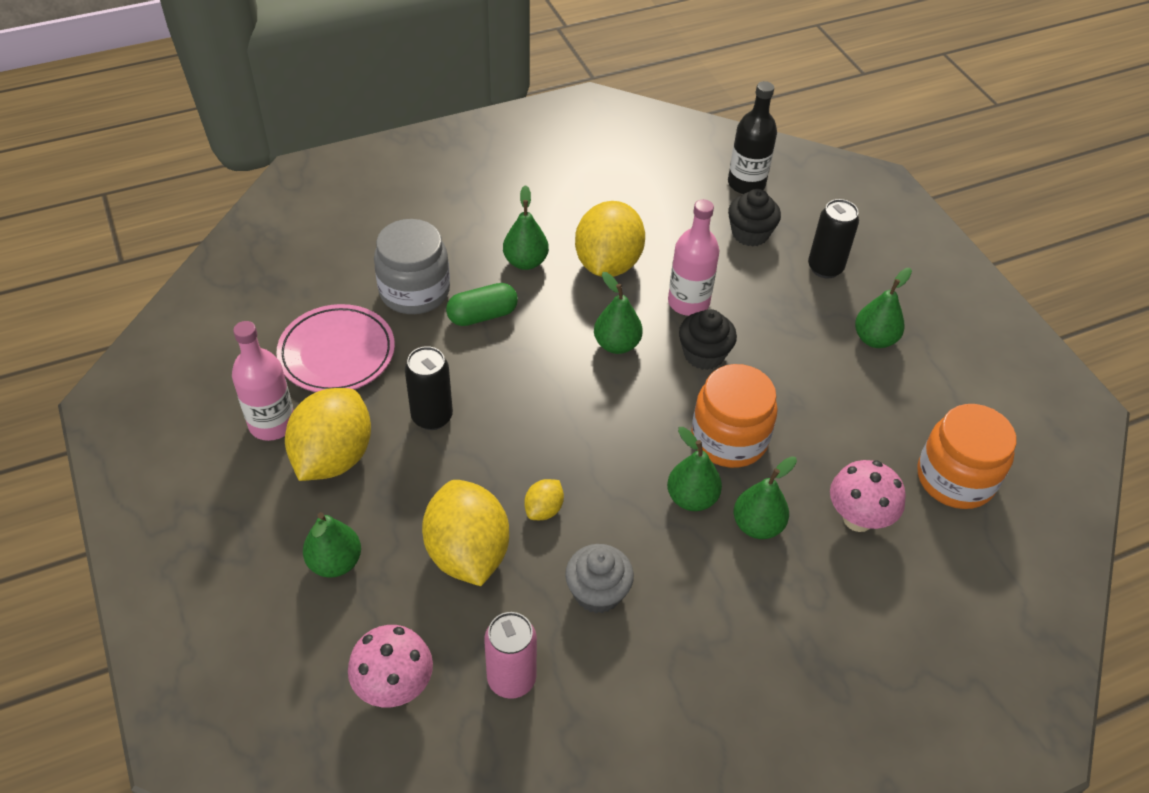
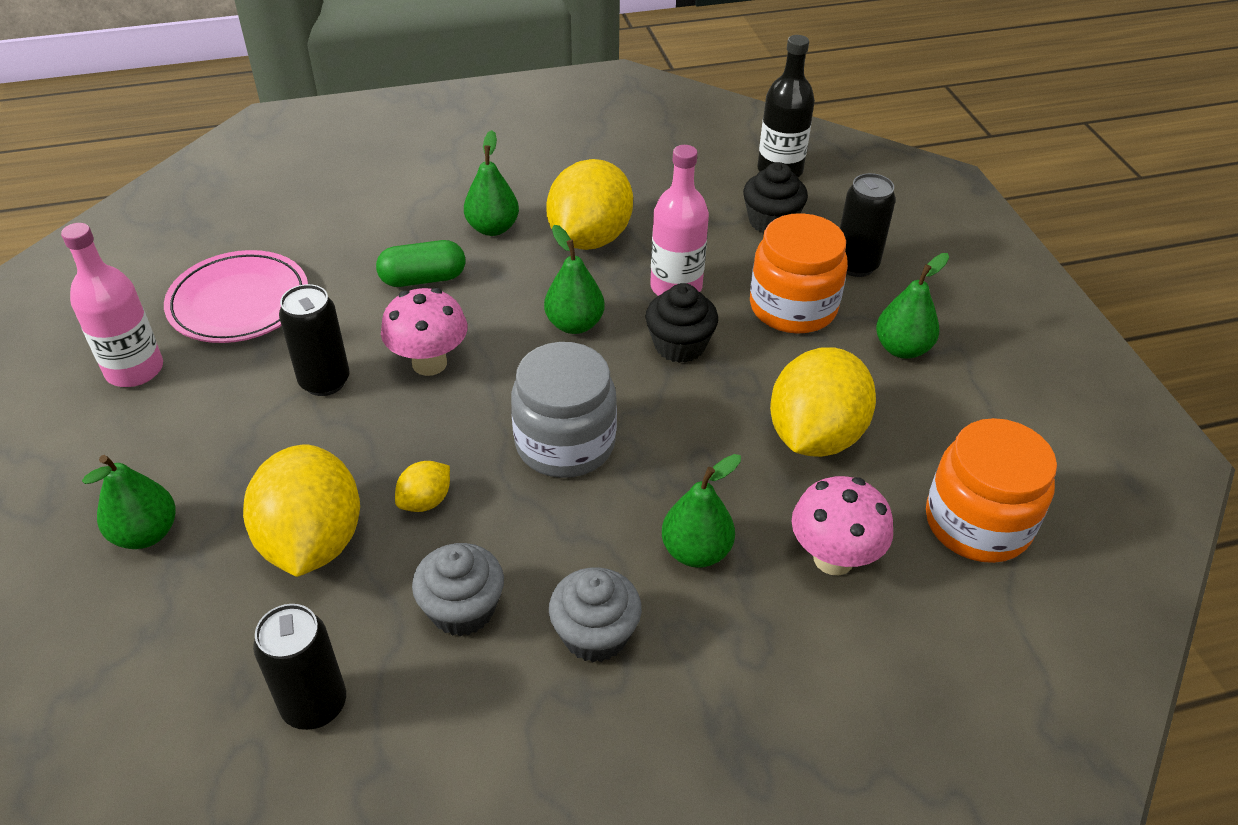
camera: 10 degrees right, 5 degrees down
(333, 457) = (191, 413): yellow lemon -> yellow lemon (815, 436)
(394, 687) = (161, 695): pink mushroom -> pink mushroom (429, 363)
(414, 291) = (353, 247): grey jar -> grey jar (565, 443)
(511, 679) = (314, 705): pink can -> black can
(691, 498) = (618, 508): green pear -> none
(700, 599) = (595, 634): none -> grey cupcake
(729, 438) = (686, 444): orange jar -> orange jar (793, 307)

